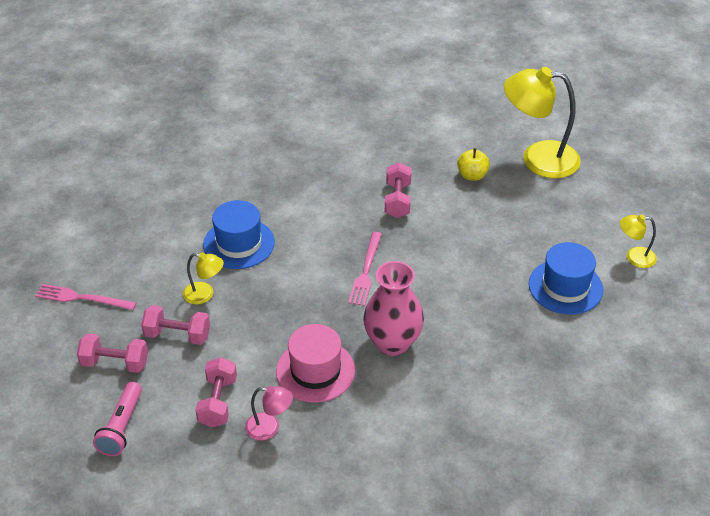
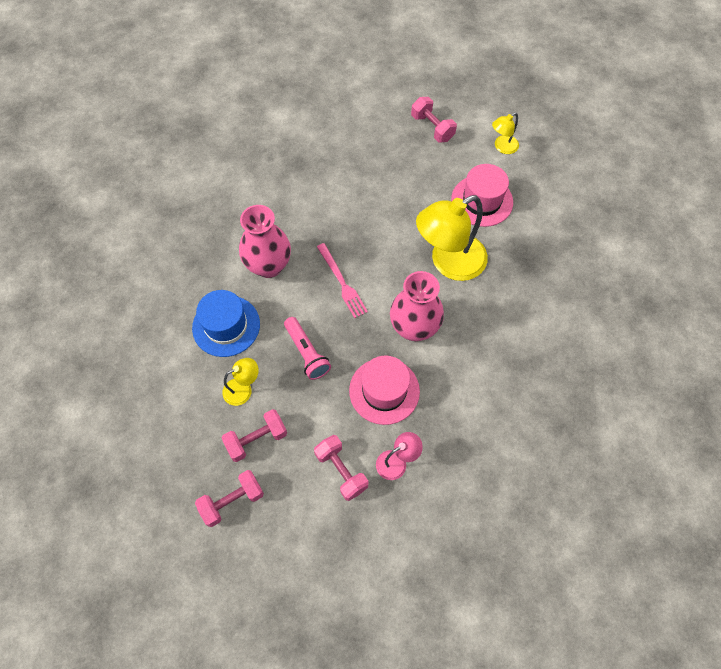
camera: 40 degrees left, 20 degrees up
(82, 298) = (148, 466): pink fork -> none
(121, 427) = (291, 549): pink flashlight -> pink flashlight (307, 353)
(318, 223) = (269, 266): none -> pink vase
(397, 200) = (308, 206): pink dumbbell -> pink dumbbell (432, 128)
(472, 175) = (341, 150): yellow apple -> none
(538, 159) = (372, 106): yellow lamp -> yellow lamp (449, 263)
(565, 287) = (482, 201): blue hat -> pink hat

